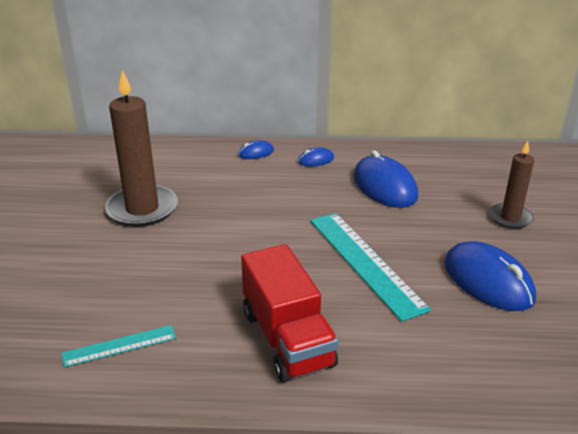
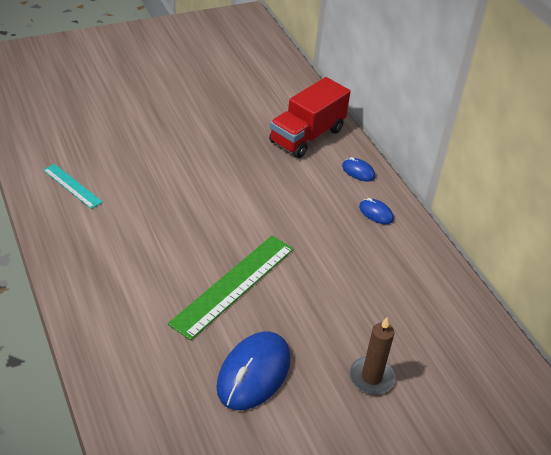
camera: 60 degrees right, 10 degrees up
(142, 209) = (227, 138): brown candle -> none
(287, 338) = (117, 264): red truck -> red truck (307, 136)
(365, 262) = (234, 285): turquoise ruler -> green ruler
(384, 186) = (363, 272): blue mouse -> none

